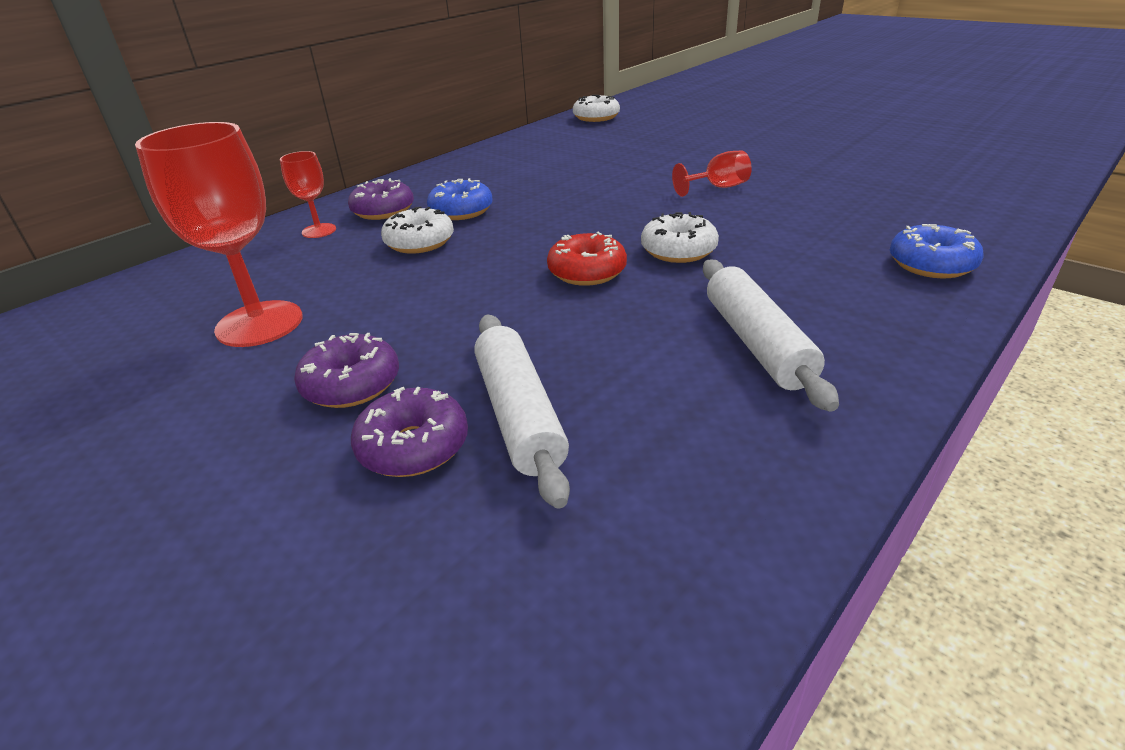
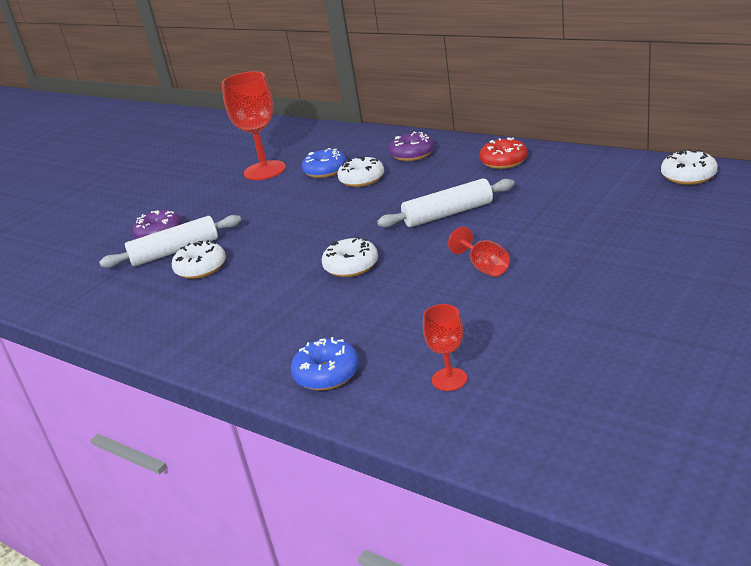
camera: 85 degrees right, 5 degrees down
(319, 231) = (378, 147): red goblet -> red goblet (449, 379)
(351, 384) = (207, 208): purple donut -> none
(461, 211) = (415, 178): blue donut -> blue donut (325, 171)
(587, 272) = (318, 240): red donut -> red donut (504, 161)
(612, 376) = (201, 268): none -> white donut
(756, 343) = (225, 306): white rolling pin -> white rolling pin (448, 214)

